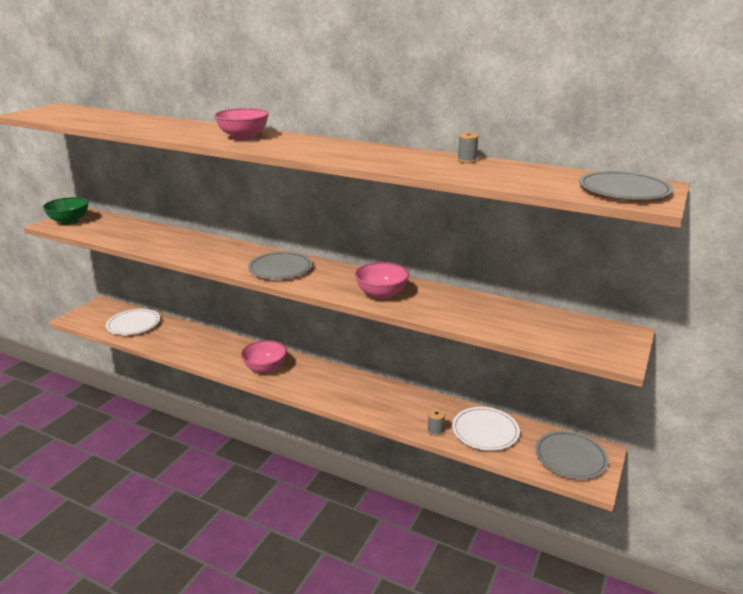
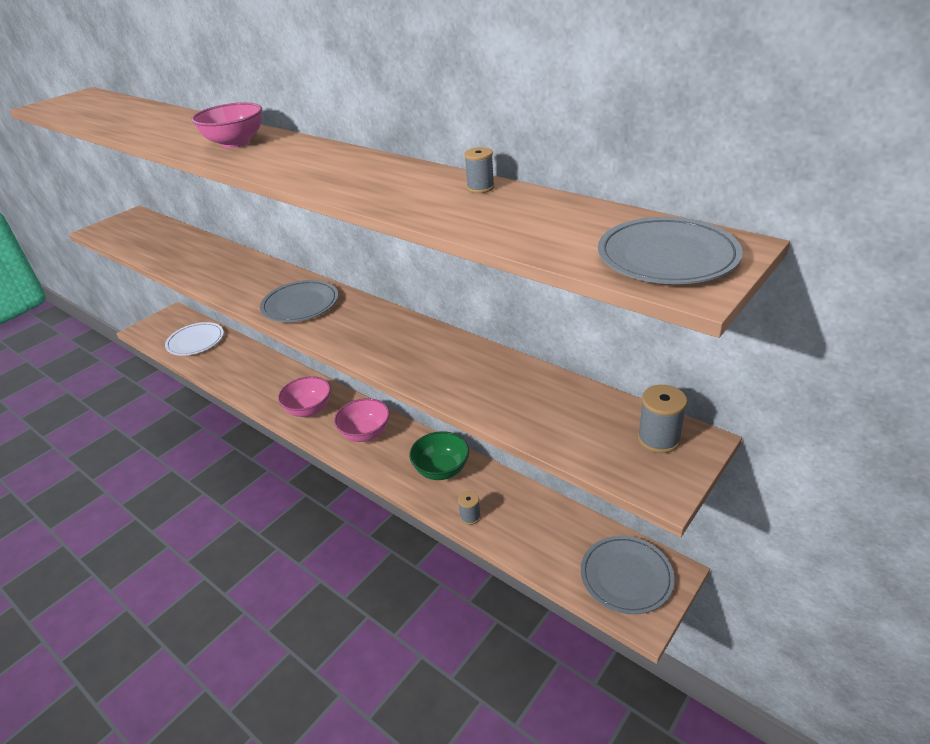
camera: 15 degrees right, 10 degrees up
(69, 221) = (116, 227): green bowl -> green bowl (441, 470)
(381, 294) = (398, 352): pink bowl -> pink bowl (365, 434)
(485, 431) = (530, 524): white plate -> none
(601, 333) = (658, 439): none -> grey spool

